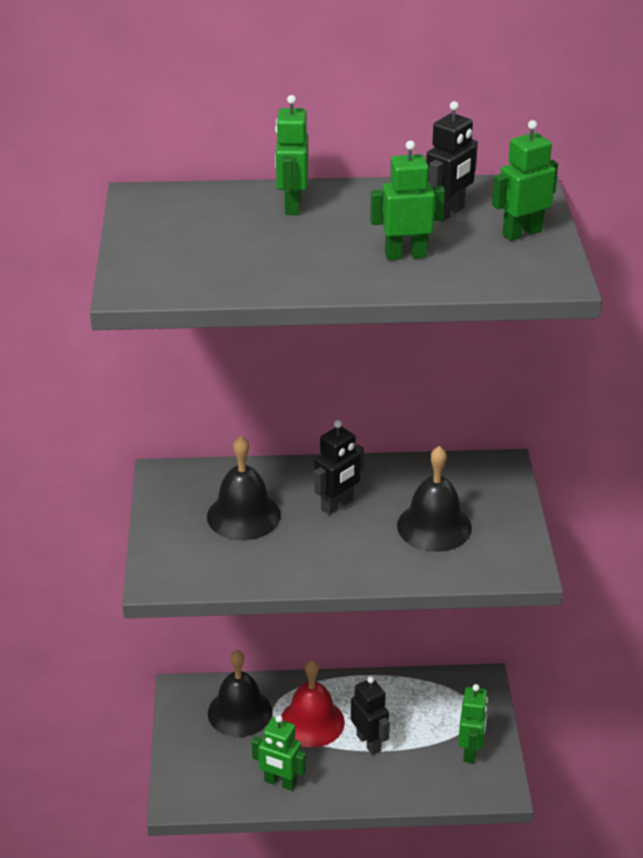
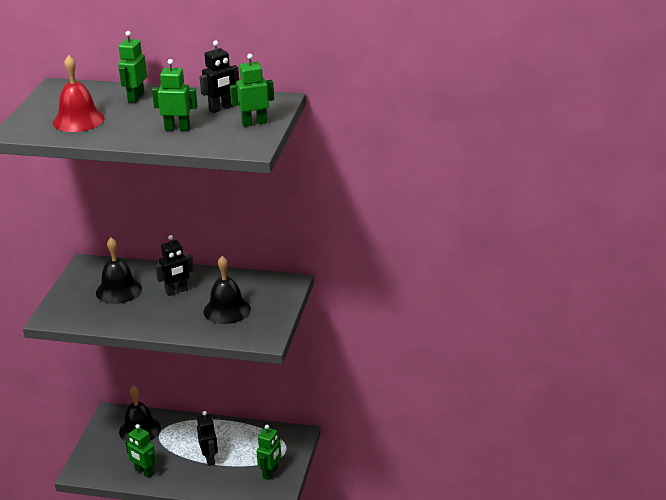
camera: 15 degrees right, 5 degrees down
(312, 722) = (180, 442): red bell -> red bell (78, 120)

